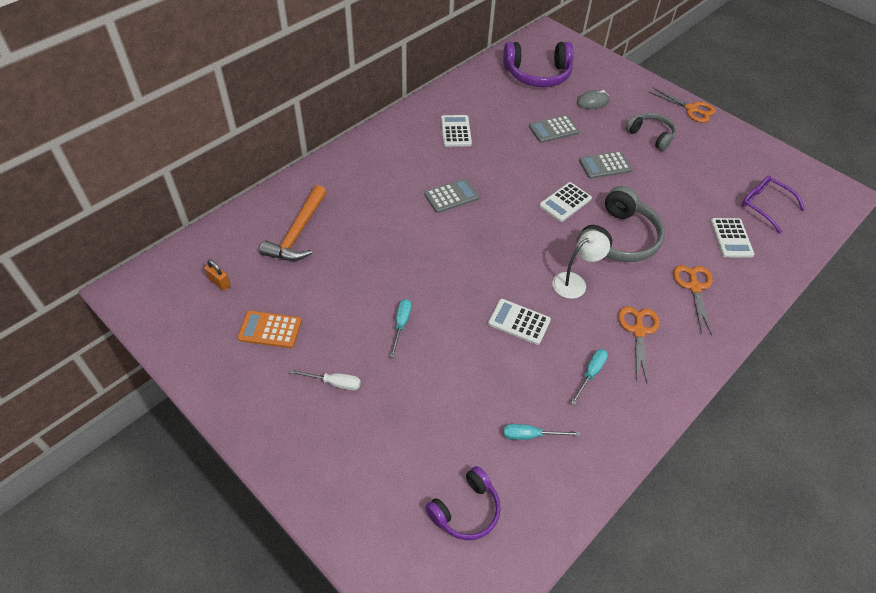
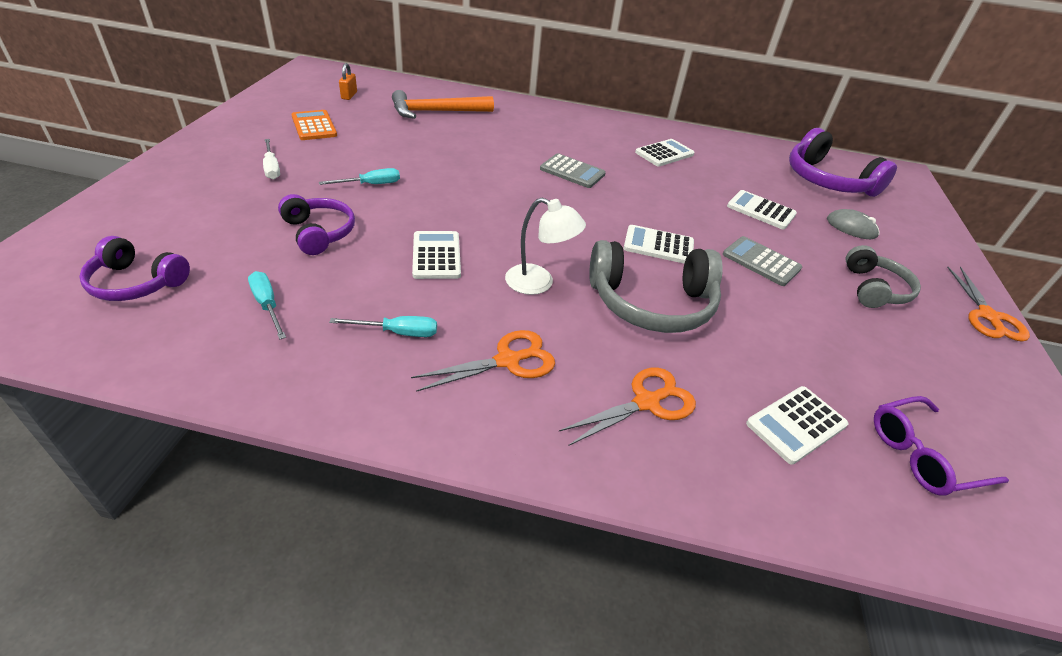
camera: 55 degrees right, 10 degrees down
(455, 380) = (319, 232): none -> purple headphones
(553, 129) = (761, 210): grey calculator -> white calculator
(765, 206) = (923, 455): purple glasses -> purple glasses turned 120 degrees counterclockwise

